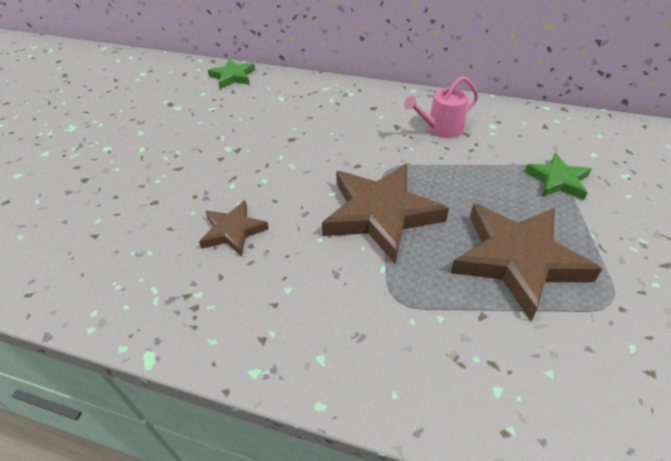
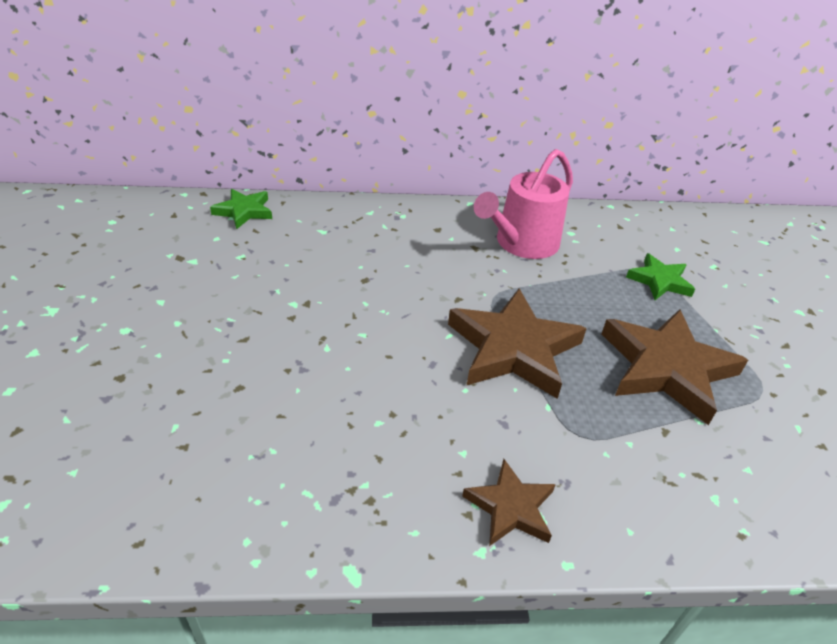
camera: 25 degrees left, 5 degrees down
(233, 231) = (361, 402): brown star -> brown star (510, 507)
(441, 128) = (522, 243): pink watering can -> pink watering can, size x1.57

